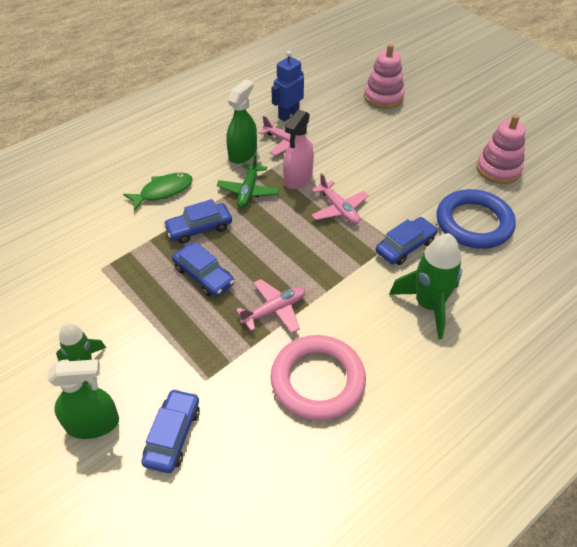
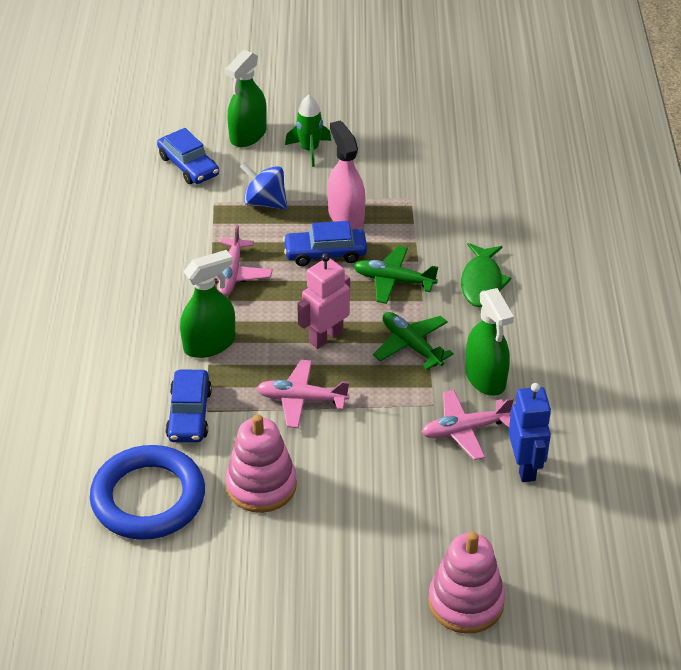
camera: 130 degrees right, 5 degrees down
(177, 346) = (265, 202): none -> blue spinning top
(199, 228) = (393, 281): blue car -> green plane
(280, 228) = (325, 337): none -> pink robot
(298, 178) = (388, 398): pink spray bottle -> pink spray bottle (346, 216)
(317, 380) = (132, 259): pink ring -> none
(345, 276) = (209, 344): none -> green spray bottle
(428, 305) = (106, 377): green rocket -> none
(498, 169) = (192, 602): pink stacking toy -> pink stacking toy (261, 485)

